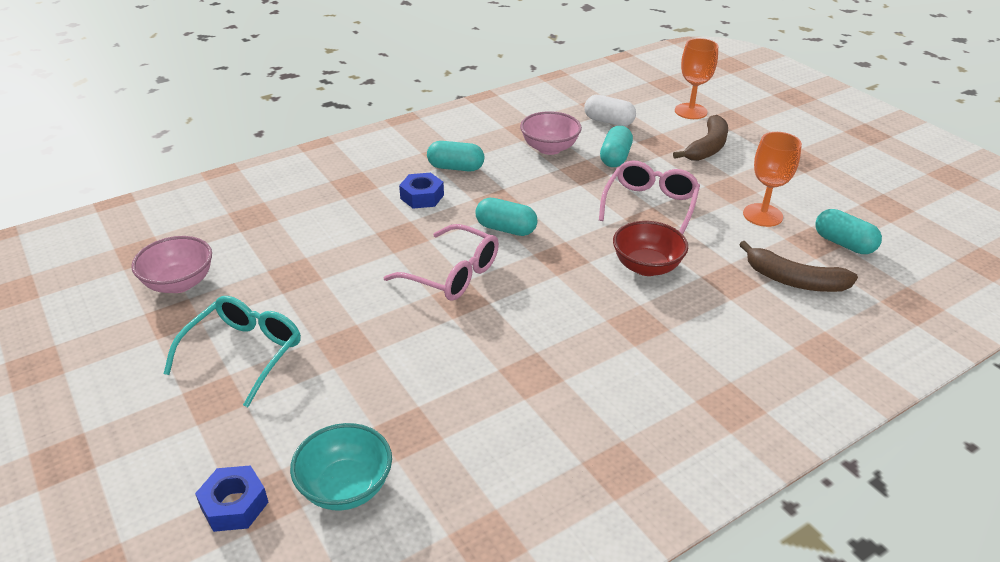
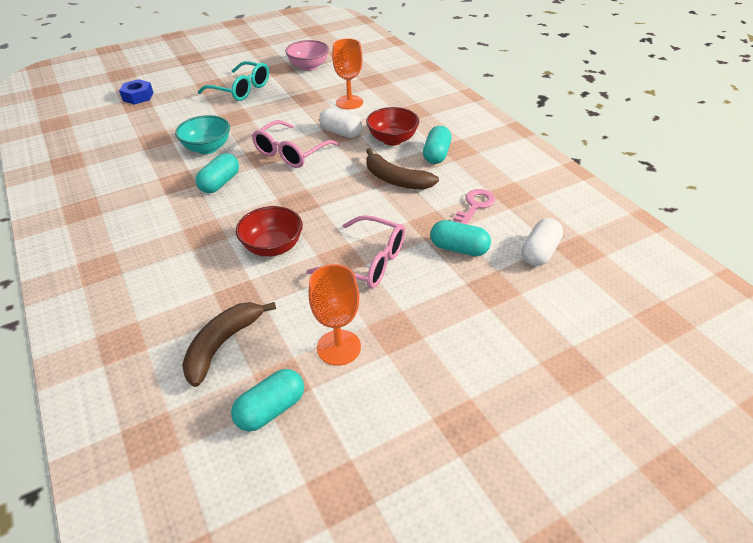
camera: 95 degrees right, 5 degrees up
(346, 487) = (129, 123): turquoise bowl -> turquoise bowl (207, 148)
(402, 236) = (341, 133): none -> white capsule
(422, 197) = (392, 139): blue nut -> red bowl
(506, 229) = (342, 177): turquoise capsule -> turquoise capsule (220, 183)
(549, 148) = (474, 206): pink bowl -> pink key
(690, 111) = (584, 329): orange goblet -> orange goblet (349, 102)
(707, 147) = (488, 328): brown banana -> brown banana (396, 180)

